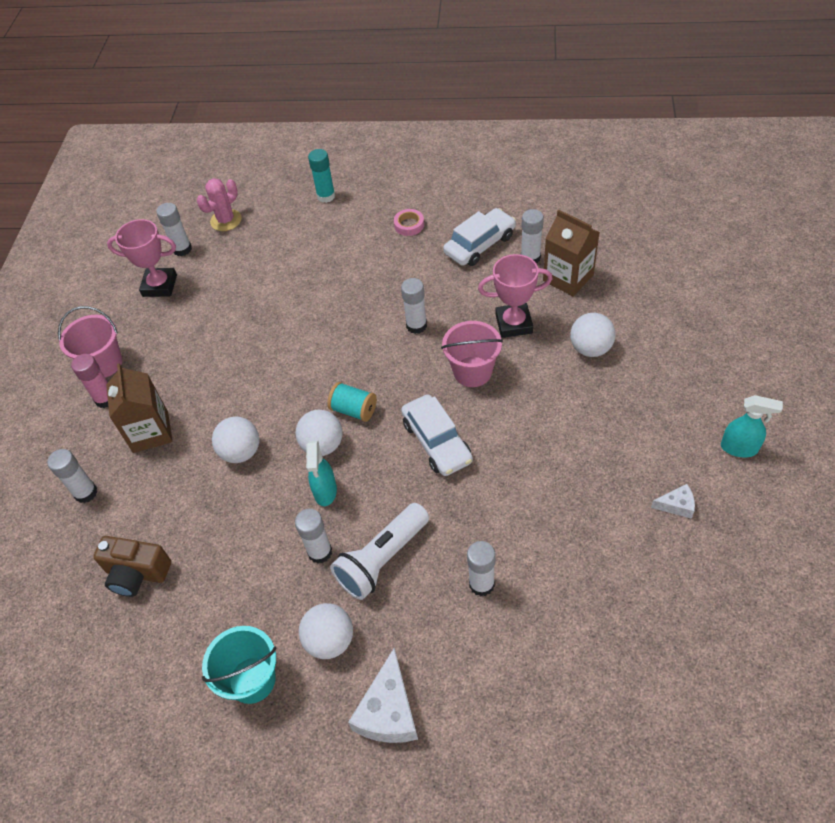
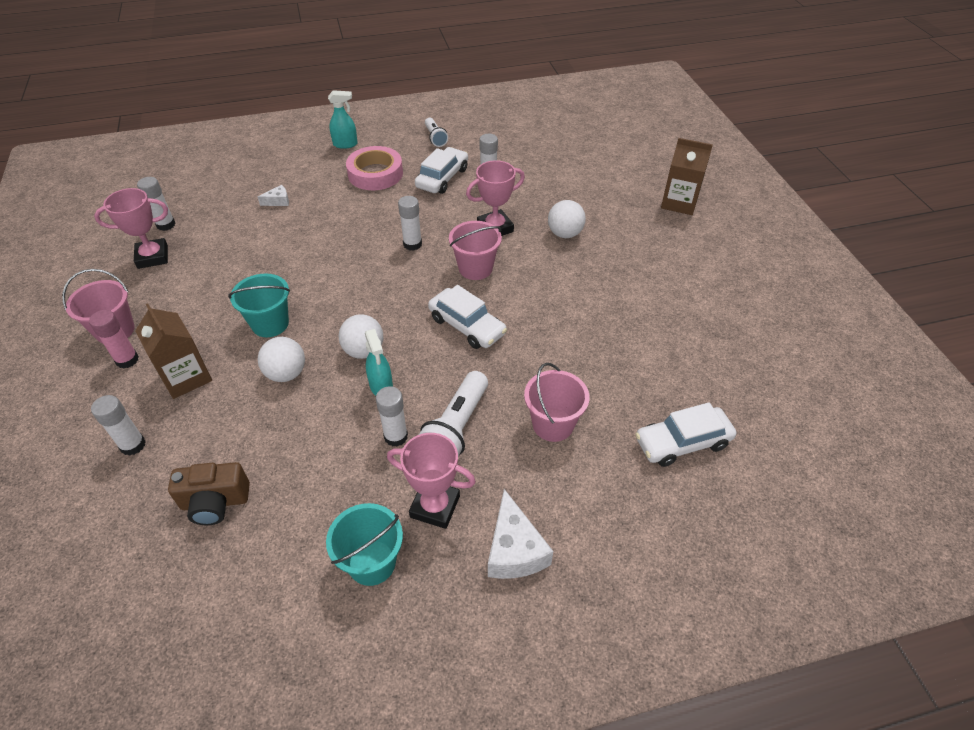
camera: 25 degrees left, 5 degrees down
(226, 220) = (202, 196): pink cactus -> none
(244, 390) = (270, 324): none -> turquoise bucket
(326, 196) = (291, 164): turquoise glue stick -> none
(330, 640) = (435, 506): white ball -> pink trophy
(353, 410) = (382, 317): turquoise spool -> none
(409, 225) = (375, 174): pink tape -> pink tape, size x2.06
(481, 584) = (553, 424): white glue stick -> pink bucket
(492, 187) = (435, 138): none -> white flashlight
(568, 278) = (525, 189): brown carton -> brown carton (679, 203)
(613, 647) = (682, 442): none -> white car
(676, 505) = (682, 328): white cheese -> white cheese (278, 201)
(739, 448) = (709, 278): turquoise spray bottle -> turquoise spray bottle (345, 144)

